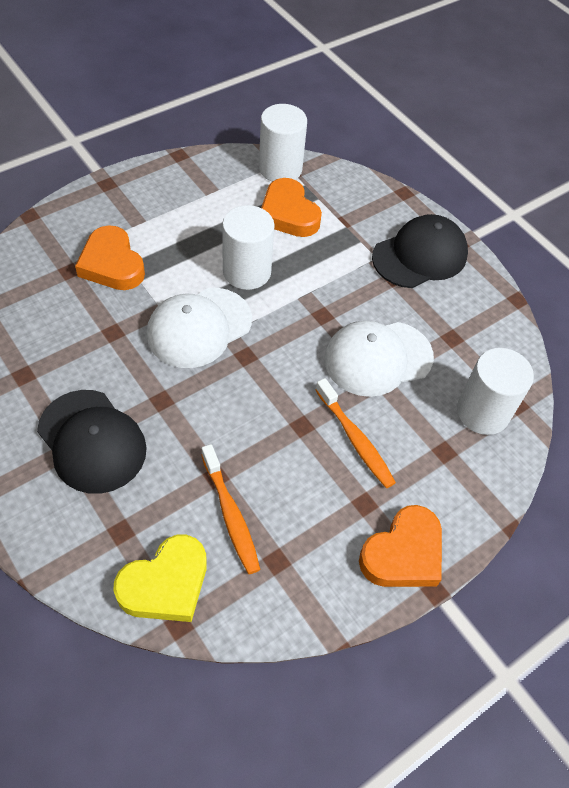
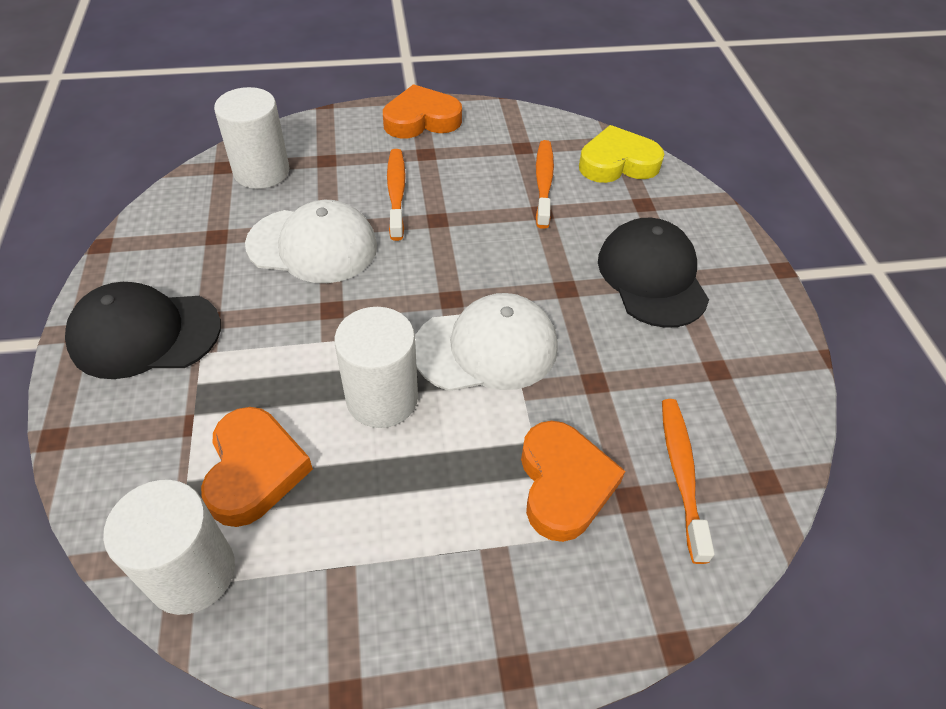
camera: 150 degrees left, 5 degrees down
(39, 294) = (681, 473): none -> orange toothbrush

